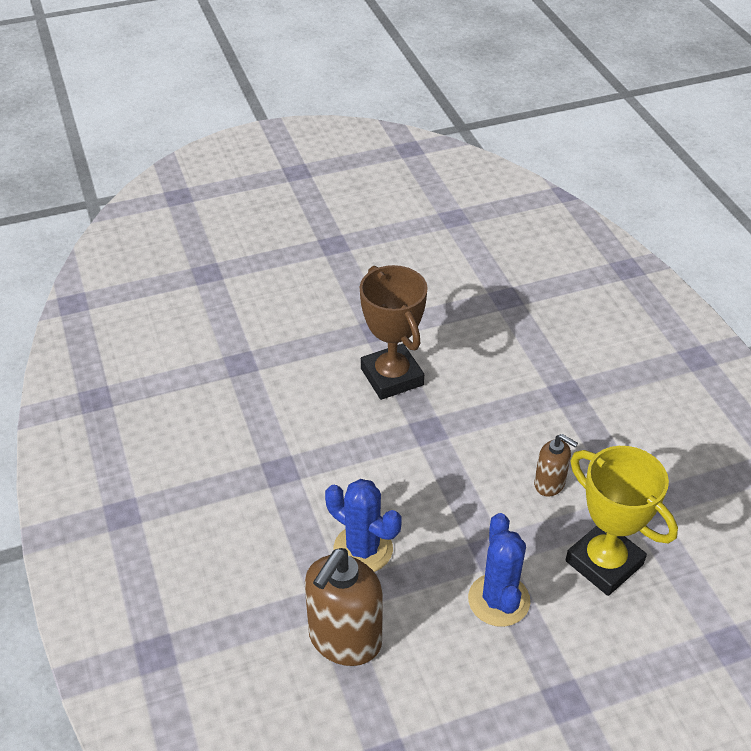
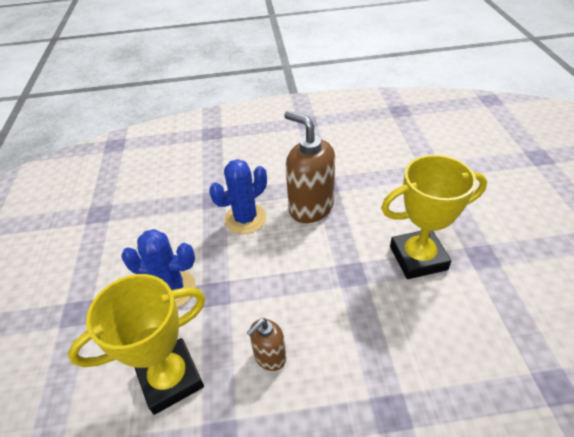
camera: 105 degrees right, 0 degrees up
(344, 639) = (183, 203): brown soap dispenser -> brown soap dispenser (310, 207)
(392, 377) = (418, 258): brown trophy -> yellow trophy

